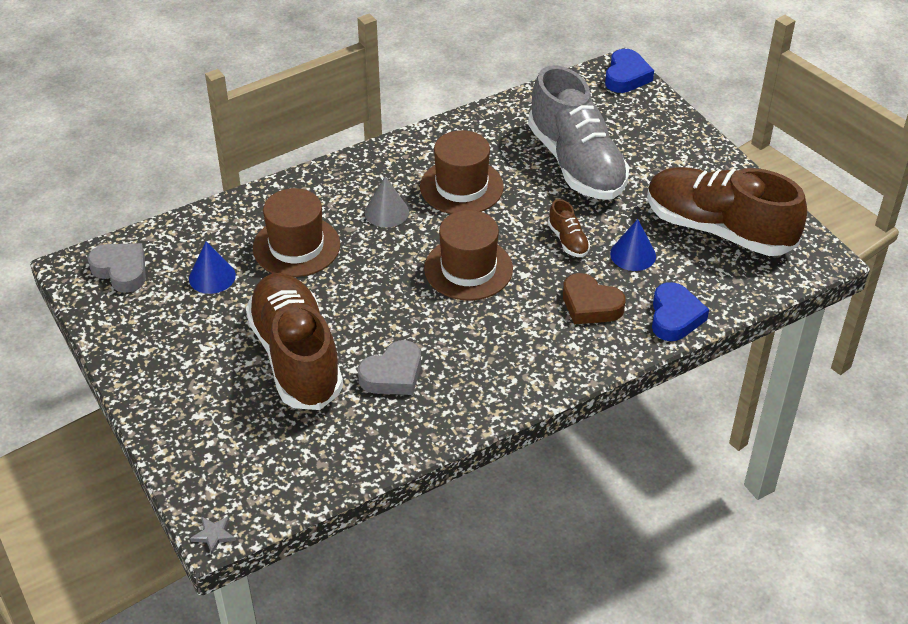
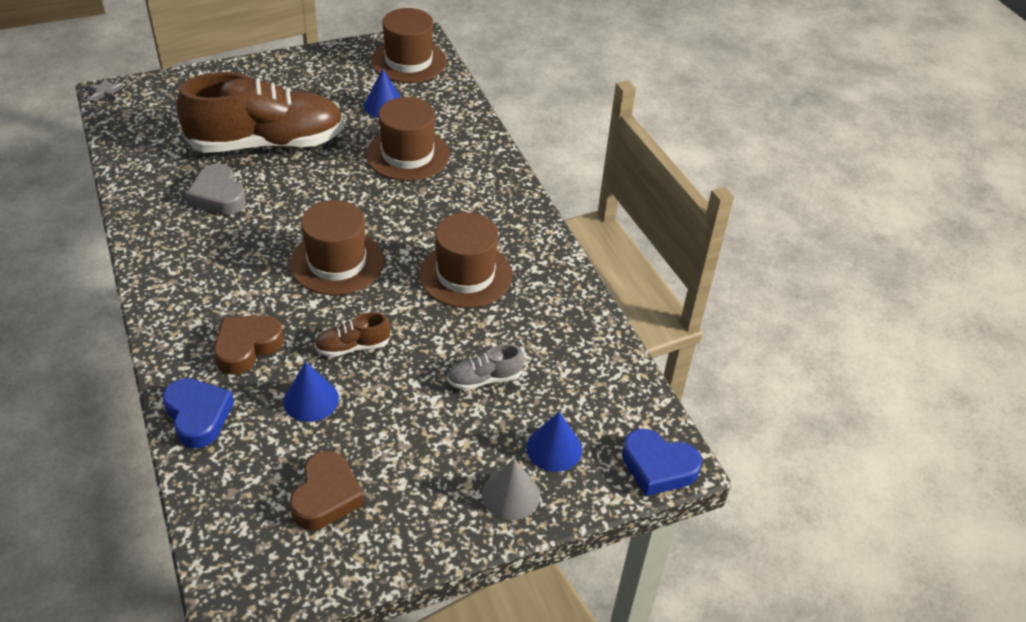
camera: 95 degrees right, 0 degrees up
(121, 271) = (408, 61): grey heart -> brown hat
(386, 212) = (440, 216): grey cone -> grey cone (511, 495)
(576, 163) = (484, 379): grey shoe -> grey shoe, size x0.40
(629, 123) = (554, 448): none -> blue cone
(675, 317) = (198, 416): blue heart -> blue heart turned 135 degrees counterclockwise
(718, 229) = (326, 496): brown shoe -> brown heart

